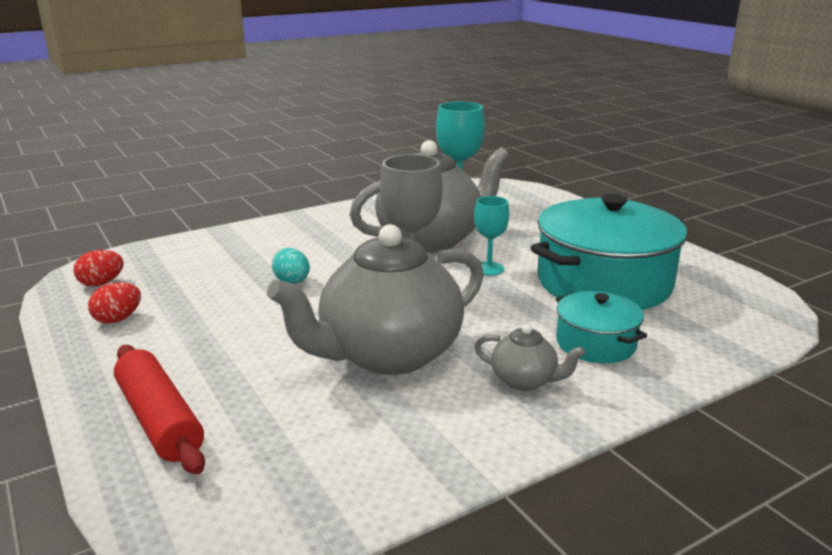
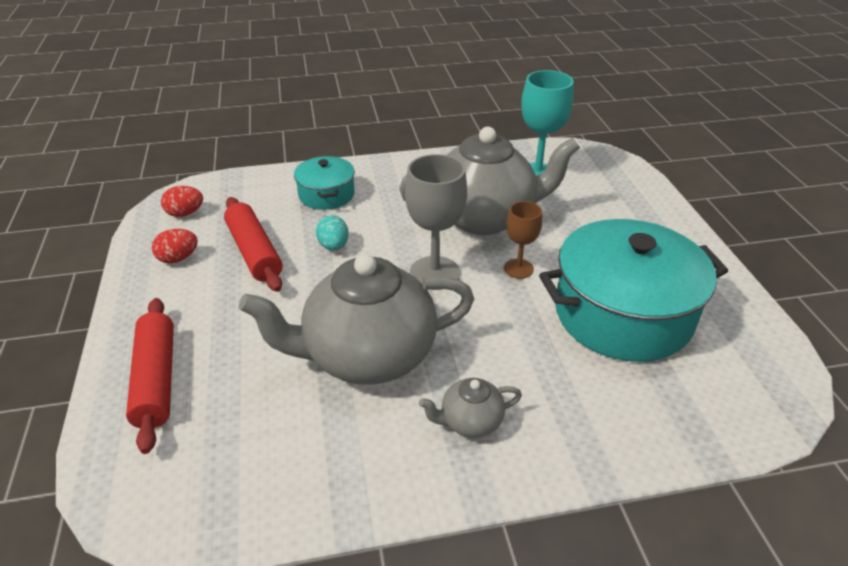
camera: 20 degrees right, 15 degrees up
(207, 300) = (254, 252): none -> red rolling pin
(489, 269) = (518, 268): turquoise goblet -> brown goblet
(525, 381) = (470, 422): grey teapot -> grey teapot turned 120 degrees clockwise
(595, 343) = (565, 393): turquoise pot -> turquoise pot (326, 194)

